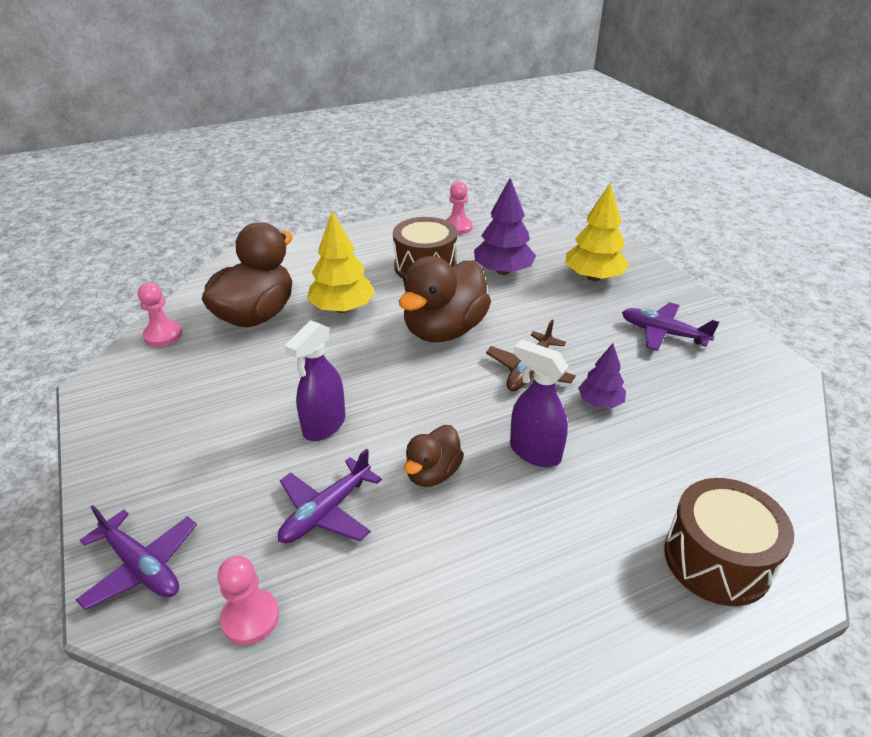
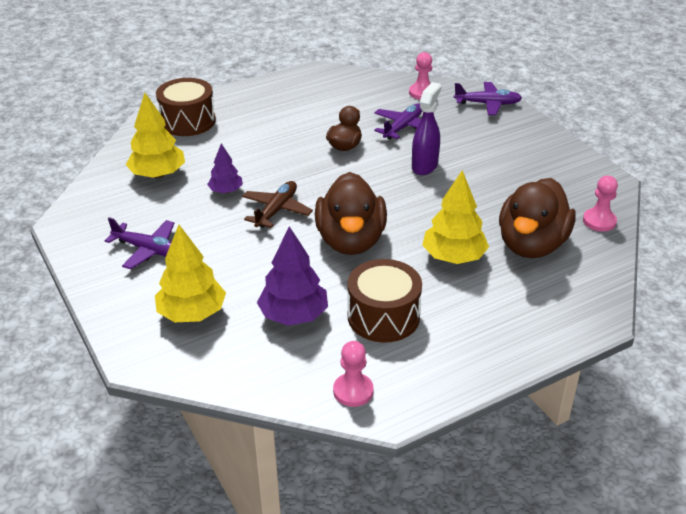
camera: 175 degrees right, 0 degrees up
(142, 567) = (488, 104): purple plane -> purple plane turned 150 degrees clockwise
(444, 330) = (351, 241): brown duck -> brown duck turned 150 degrees clockwise
(534, 452) = (279, 160): purple spray bottle -> none
(707, 436) = (158, 174): none -> yellow tree

